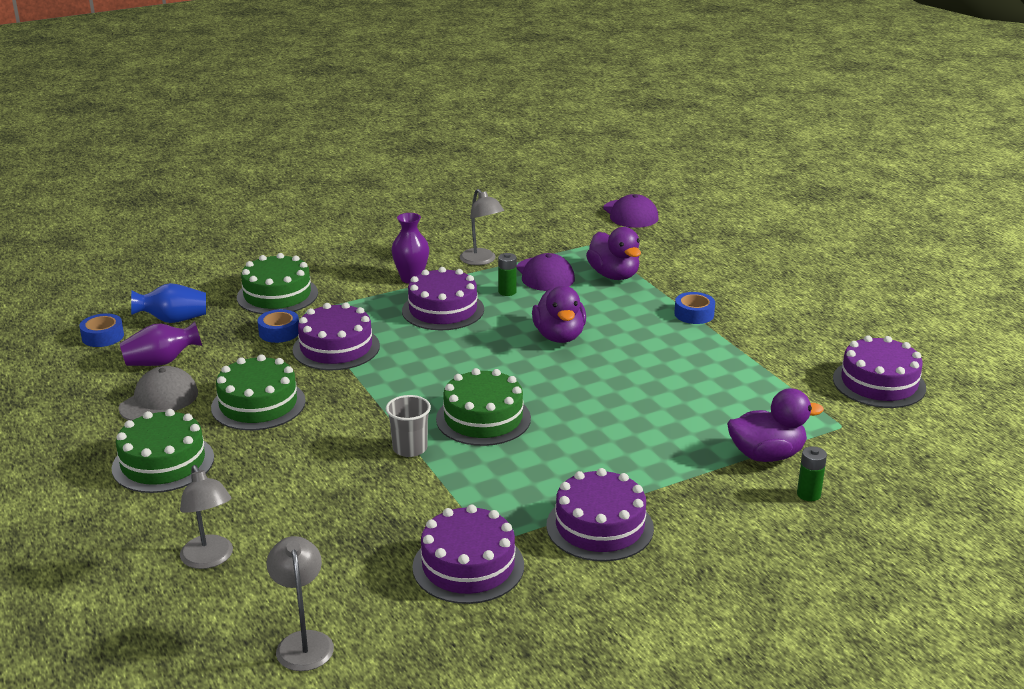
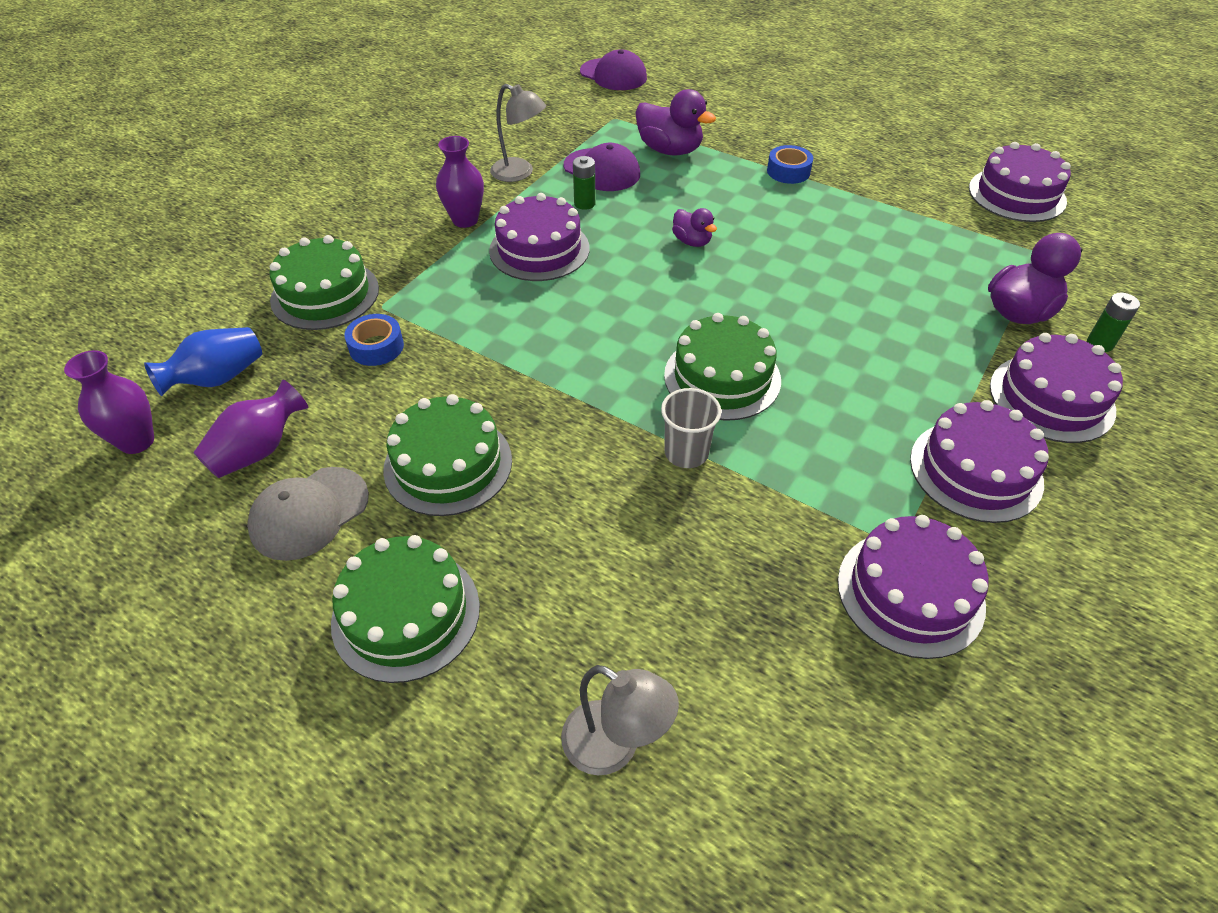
camera: 30 degrees left, 20 degrees up
(103, 336) = (137, 441): blue tape -> purple vase
(159, 400) = (309, 513): grey cap -> grey cap turned 135 degrees counterclockwise
(303, 642) = (855, 820): grey lamp -> none
(336, 348) = (467, 344): purple cake -> purple cake (1051, 398)
(559, 336) = (692, 241): purple duck -> purple duck, size x0.57

